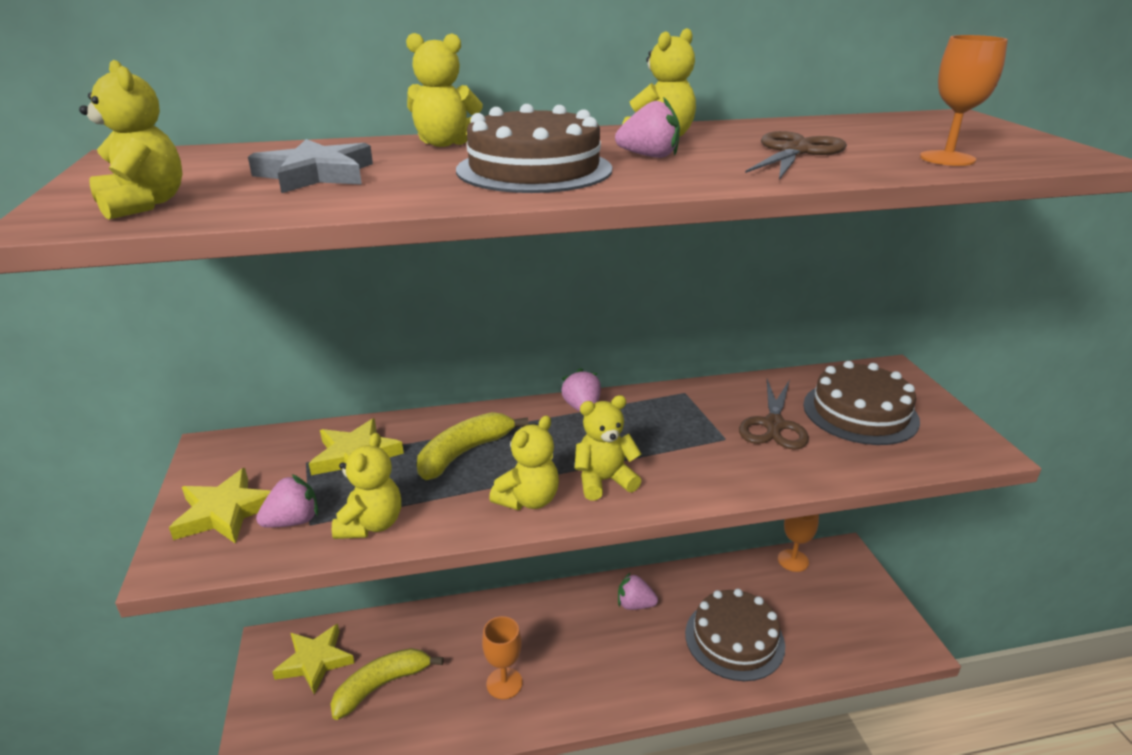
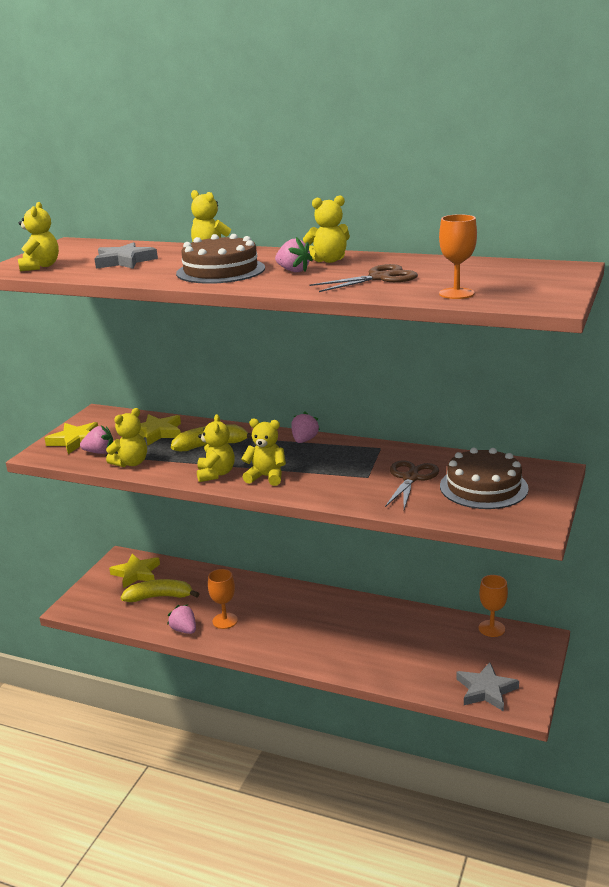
camera: 35 degrees right, 5 degrees down
(528, 500) = (216, 474): yellow teddy bear -> yellow teddy bear turned 75 degrees counterclockwise
(635, 604) = (345, 612): pink strawberry -> pink strawberry (184, 630)
(734, 639) = (392, 654): brown cake -> none
(774, 425) = (410, 478): brown scissors -> brown scissors turned 150 degrees clockwise
(863, 641) = (486, 690): none -> grey star

